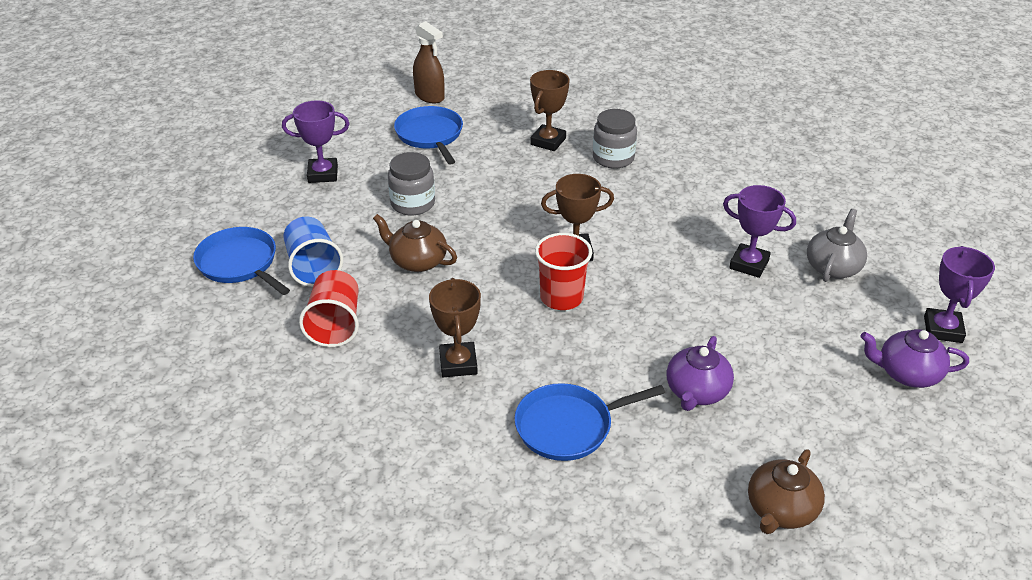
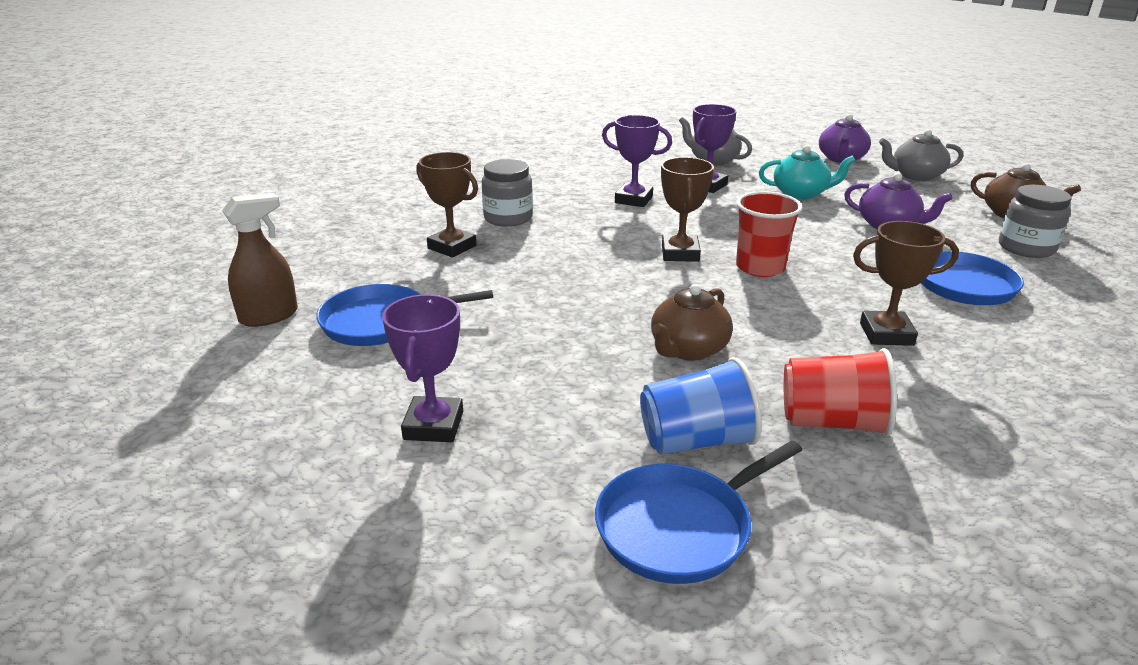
camera: 80 degrees left, 10 degrees down
(413, 203) = (552, 346): grey jar -> grey jar (1026, 248)
(760, 331) = (801, 194): none -> turquoise teapot
(880, 438) = (916, 176): none -> grey teapot
(943, 329) = (788, 143): purple trophy -> purple trophy (633, 200)

